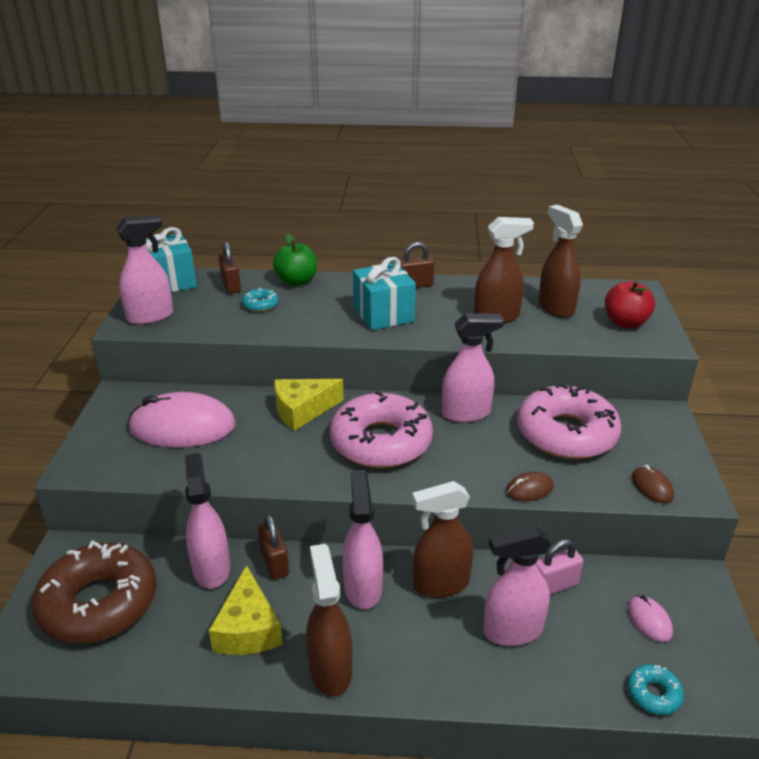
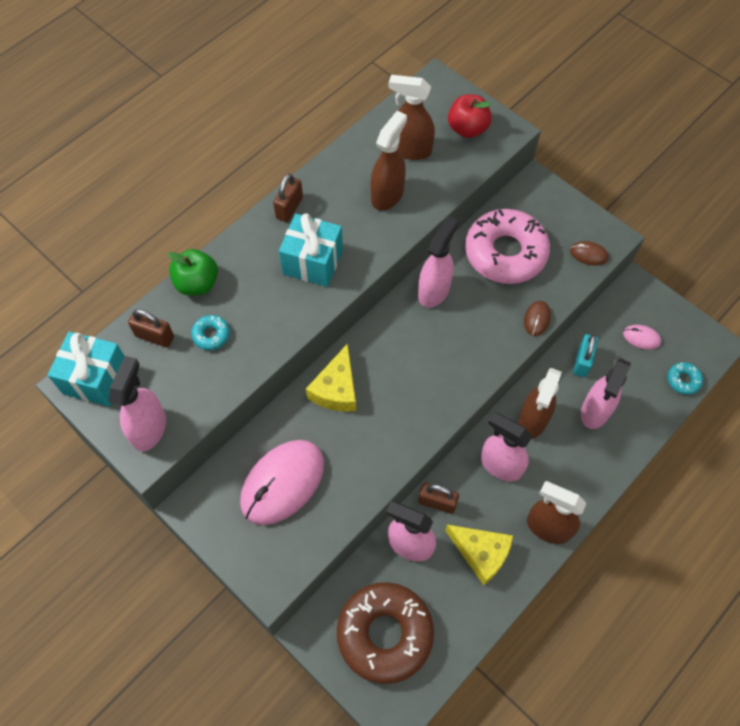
camera: 50 degrees left, 30 degrees up
(381, 442) = (418, 365): pink donut -> none
(554, 585) = (582, 362): pink padlock -> turquoise padlock

